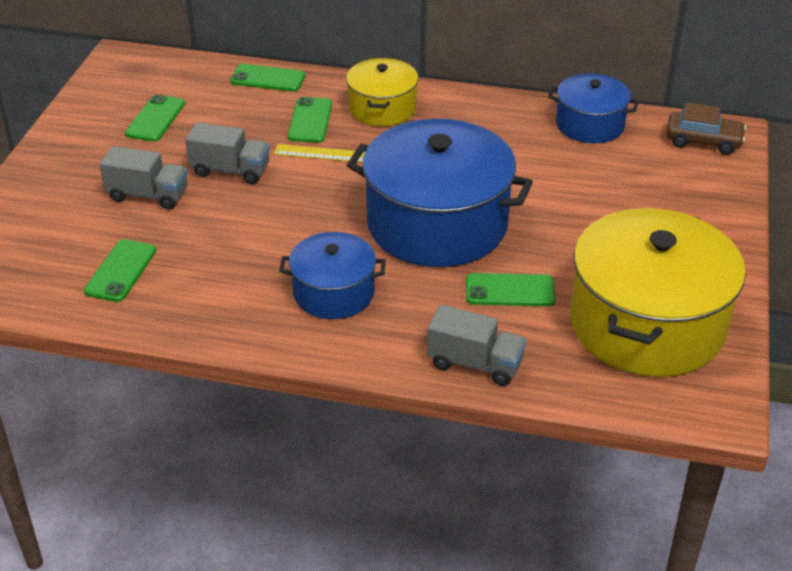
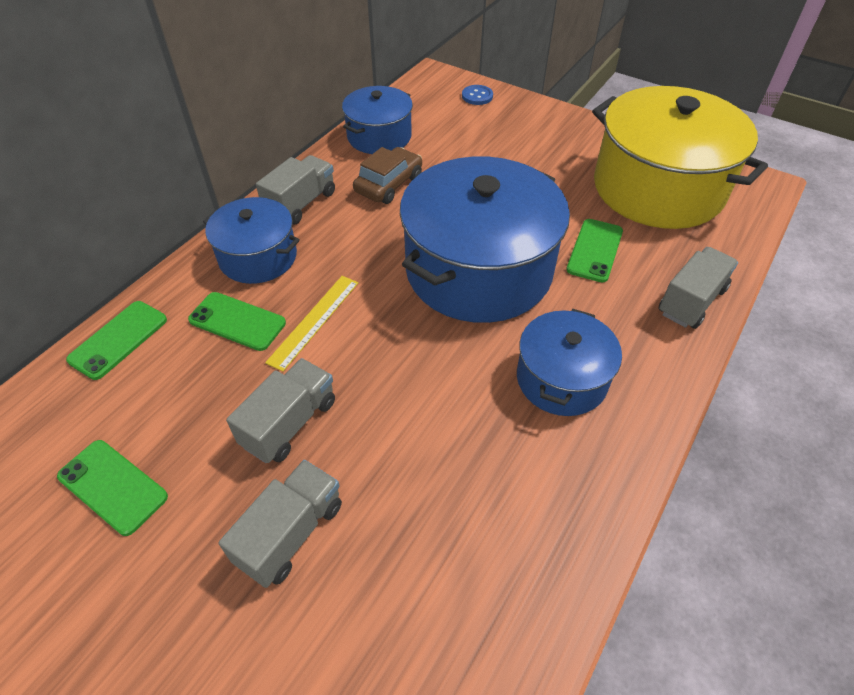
camera: 70 degrees left, 10 degrees up
(120, 271) = (446, 604): green phone -> none
(382, 108) = (258, 257): yellow pot -> blue pot
(459, 110) = (301, 204): none -> grey truck
(703, 141) = (437, 90): brown car -> brown car (389, 184)
(717, 169) = (477, 96): none -> blue button

